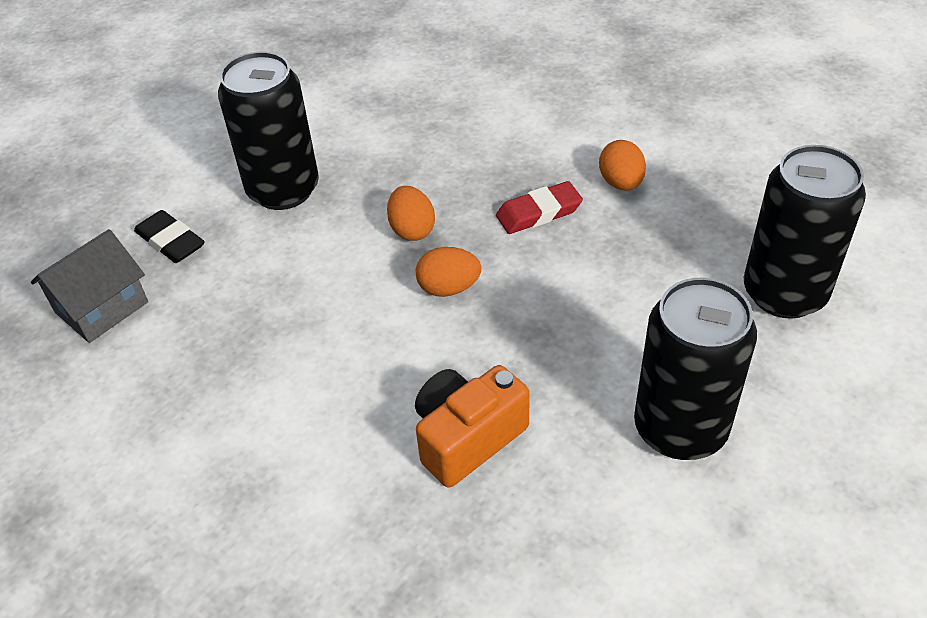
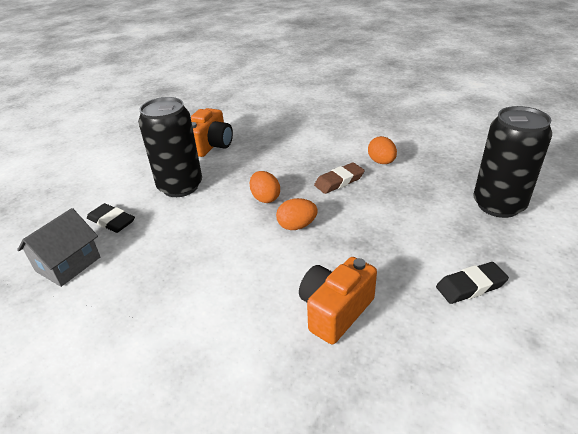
camera: 10 degrees left, 10 degrees down
(347, 113) = (211, 145): none -> orange camera
(538, 212) = (339, 181): red eraser -> brown eraser
(680, 428) = (470, 286): black can -> black eraser

